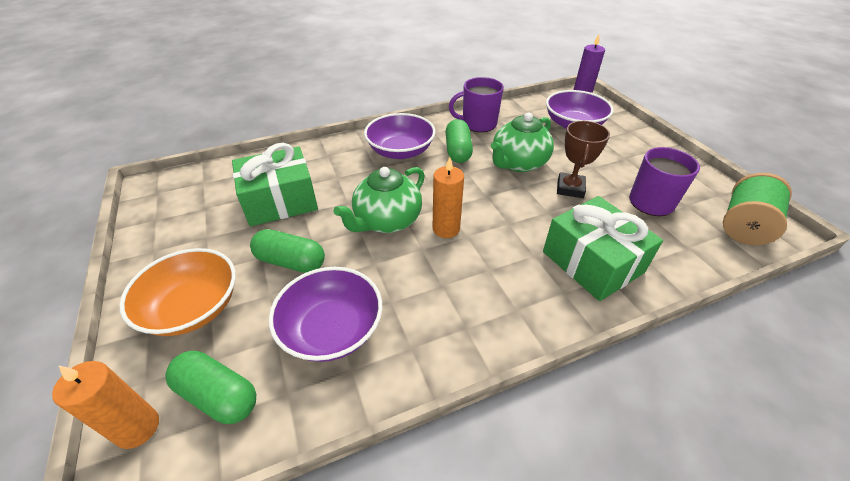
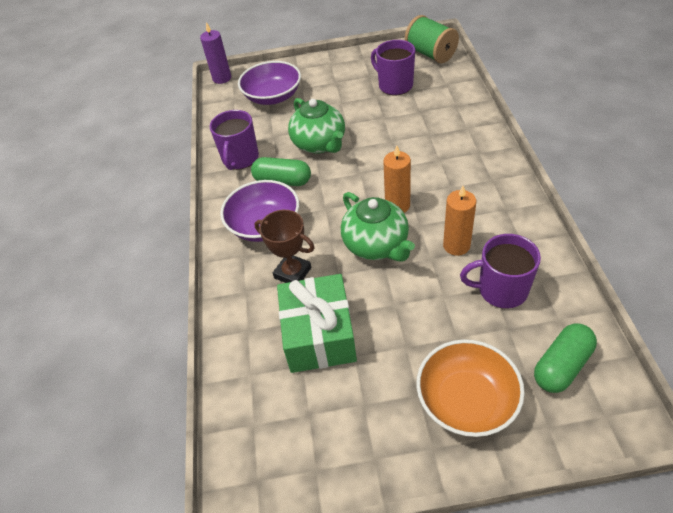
camera: 70 degrees left, 5 degrees up
(137, 428) = (591, 421): orange candle -> orange candle (456, 245)
(291, 262) = (417, 321): green capsule -> none
(332, 329) = (501, 290): purple bowl -> purple mug
(570, 188) = (366, 122): brown trophy -> brown trophy (292, 273)
(592, 262) = (452, 132): green gift -> none

